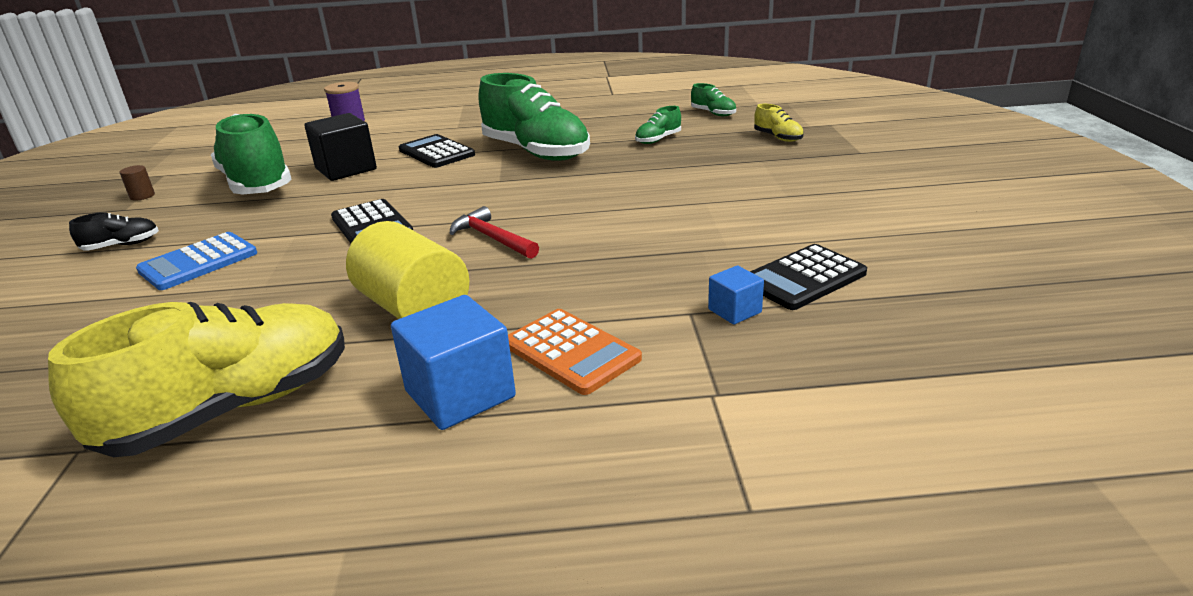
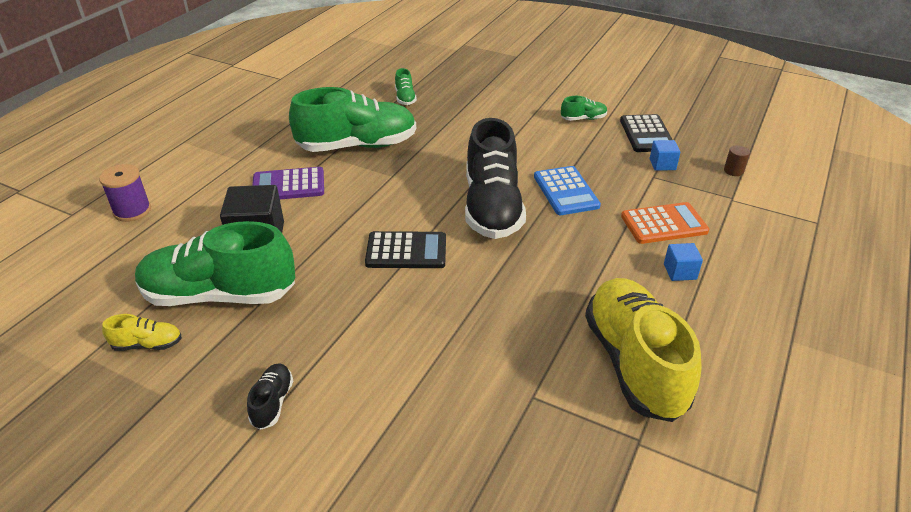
camera: 60 degrees left, 10 degrees up
(142, 196) = (138, 379): brown cylinder -> brown cylinder (733, 171)
(198, 262) = (374, 354): blue calculator -> blue calculator (566, 191)
(414, 308) = (564, 263): yellow cylinder -> none
(436, 152) = (288, 185): black calculator -> purple calculator
(460, 394) = (680, 272): blue cube -> blue cube, size x0.52
(492, 238) = (492, 207): red hammer -> black shoe
(713, 113) = (387, 64): green shoe -> green shoe (583, 119)
(778, 138) = (461, 65): yellow shoe -> yellow shoe (147, 344)

